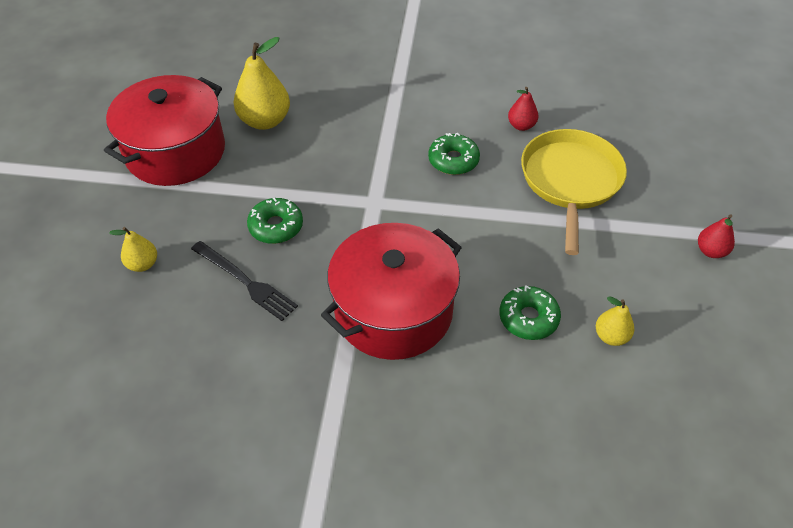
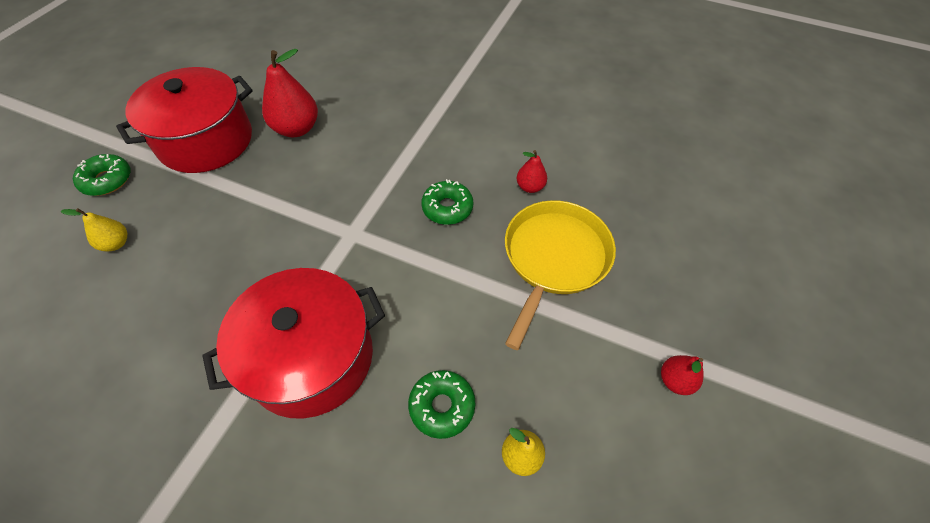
camera: 15 degrees right, 5 degrees up
(245, 282) = (193, 286): black fork -> none
(265, 121) = (296, 129): yellow pear -> red pear
(276, 226) = (250, 235): green donut -> green donut (107, 180)

